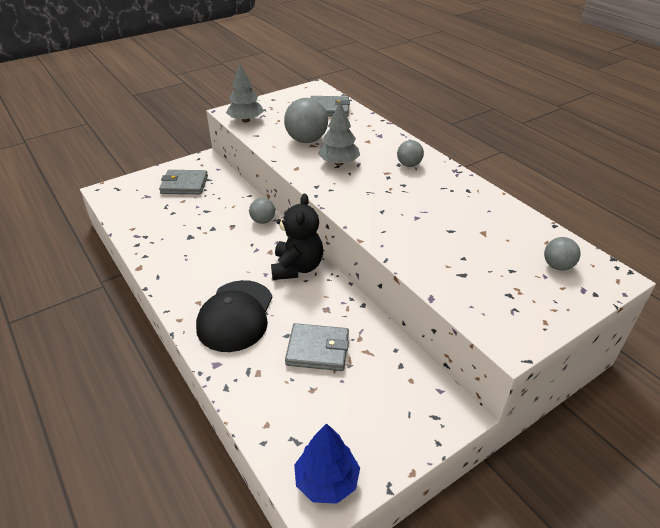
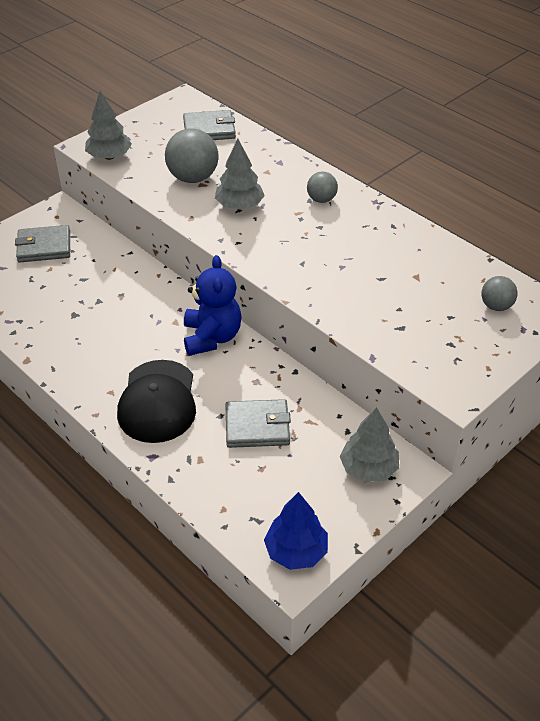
camera: 10 degrees left, 5 degrees up
(263, 221) = (156, 284): grey ball -> none
(297, 267) = (212, 337): black teddy bear -> blue teddy bear
(415, 405) = (368, 468): none -> grey tree

